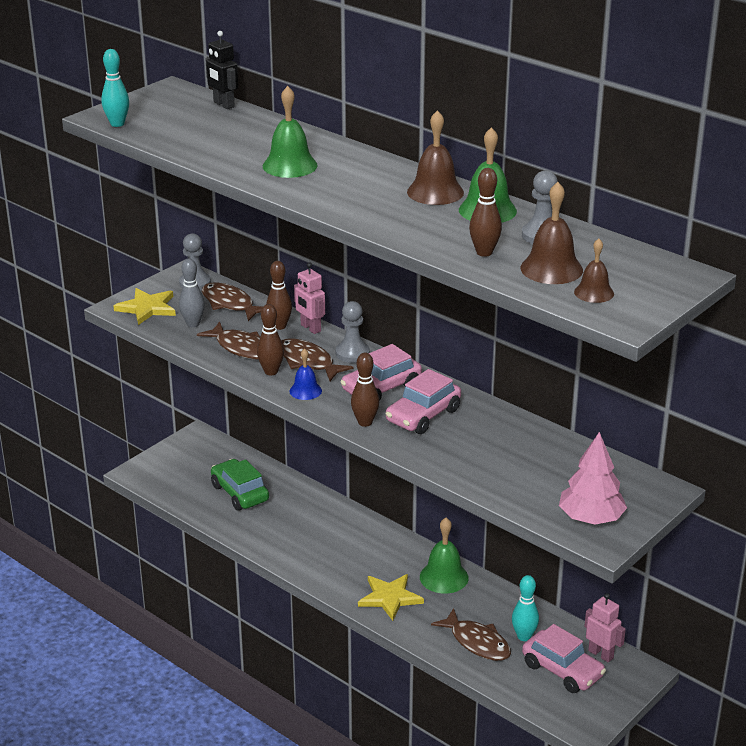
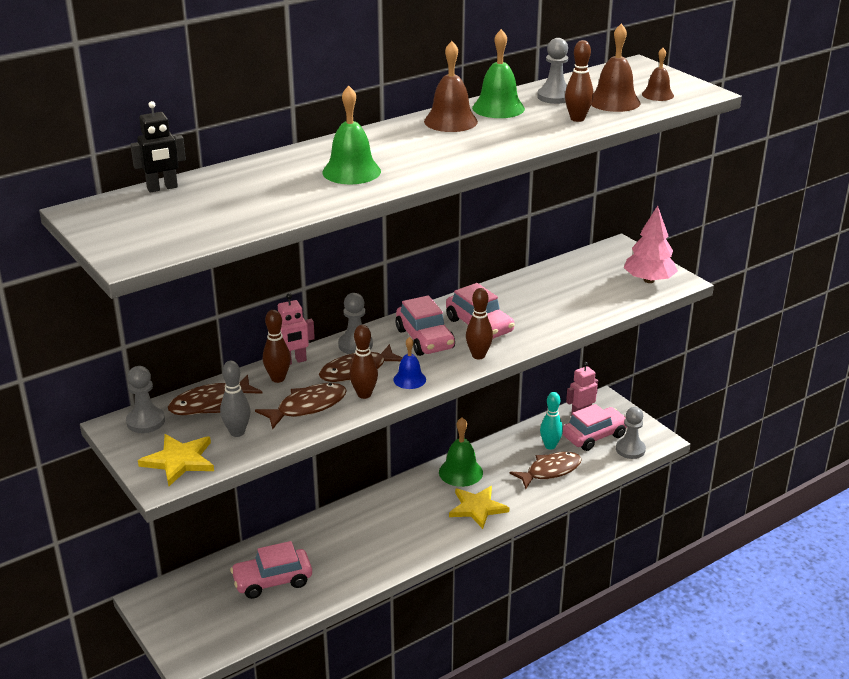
camera: 75 degrees left, 0 degrees up
(117, 124) = (163, 249): turquoise bowling pin -> none
(240, 493) = (272, 581): green car -> pink car
(550, 704) = (630, 449): none -> grey pawn

